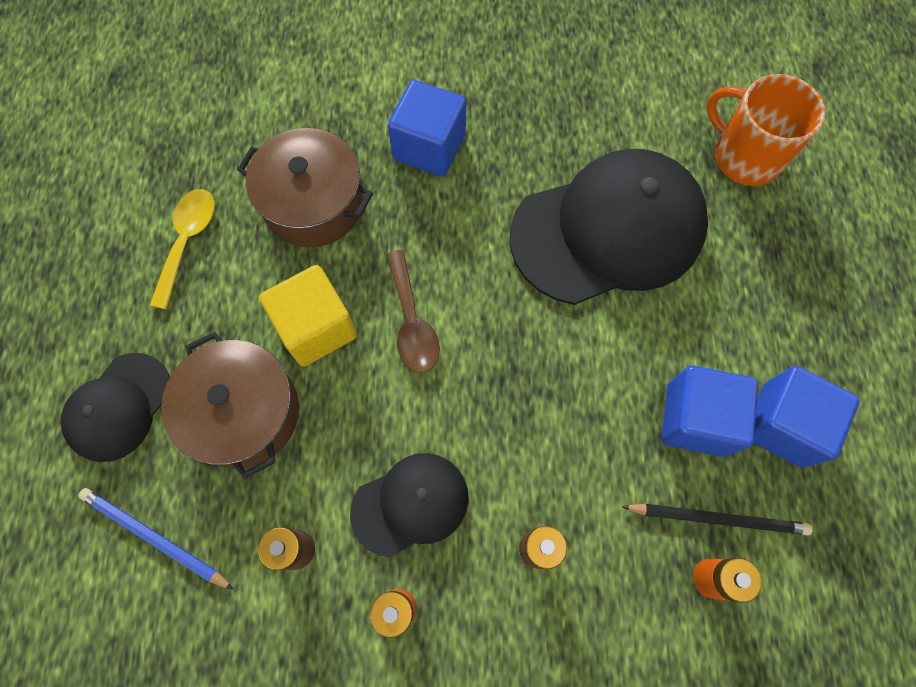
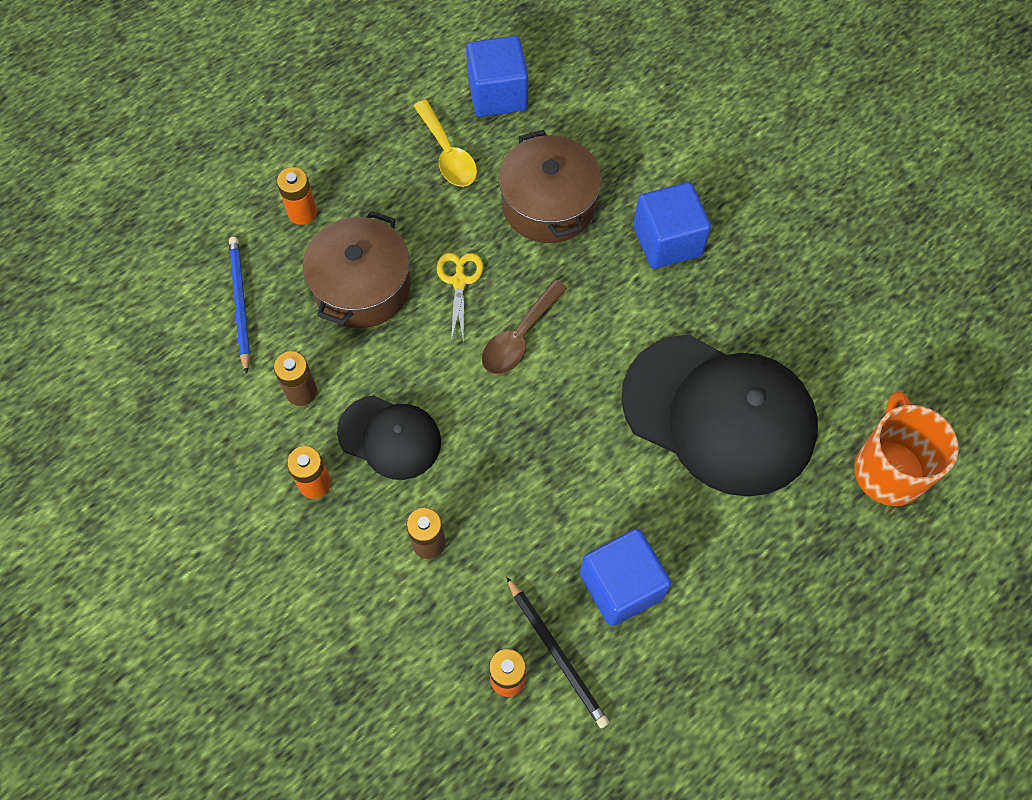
camera: 50 degrees right, 5 degrees down
(119, 407) = (302, 212): black cap -> orange battery
(188, 241) = (447, 154): yellow spoon -> yellow spoon turned 90 degrees clockwise
(316, 328) = (459, 281): yellow cube -> yellow scissors
(782, 424) = (674, 653): blue cube -> blue cube (497, 94)

